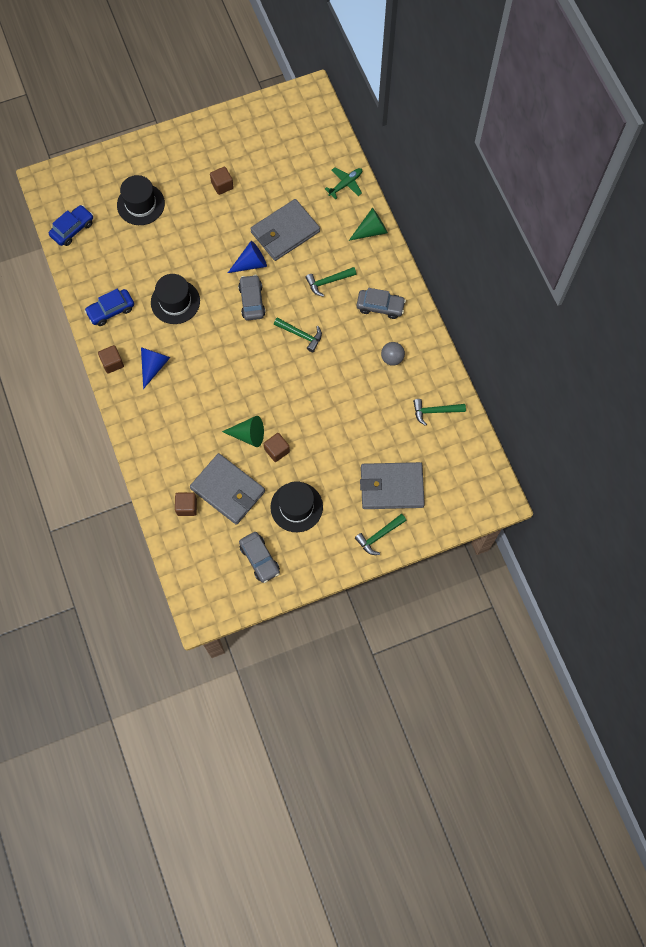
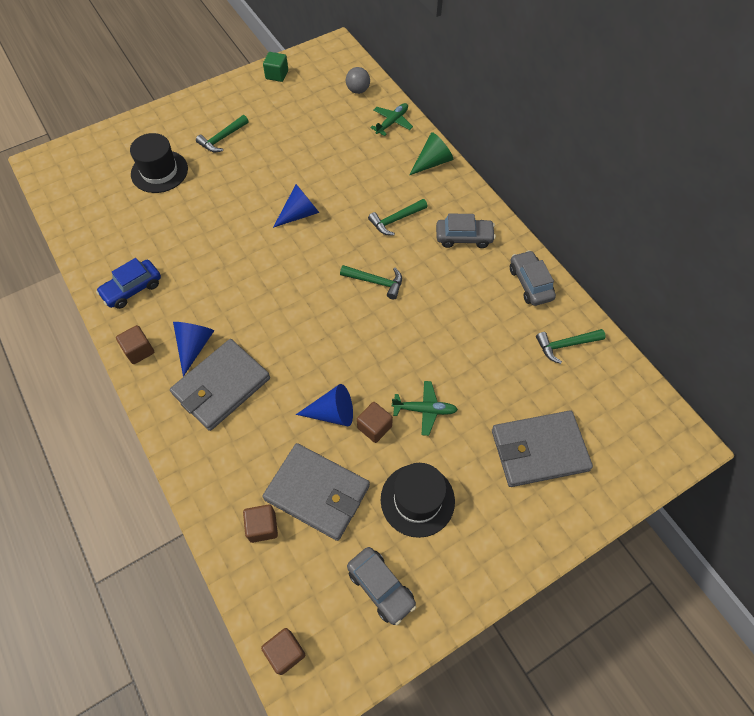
camera: 10 degrees left, 10 degrees down
(72, 229) = (78, 207): blue car -> none
(175, 302) = (213, 267): black hat -> none
(222, 185) = (252, 141): brown cube -> brown cube (285, 652)
(248, 435) = (332, 413): green cone -> blue cone
(252, 301) = (308, 253): grey car -> grey car (530, 283)
(253, 117) = (277, 75): none -> green cube
(285, 232) = (333, 177): grey wallet -> grey wallet (221, 386)
(316, 444) = (424, 410): none -> green plane
(379, 536) = (541, 521): green hammer -> green hammer (222, 138)
(392, 358) = (494, 292): grey ball -> grey ball (358, 90)

